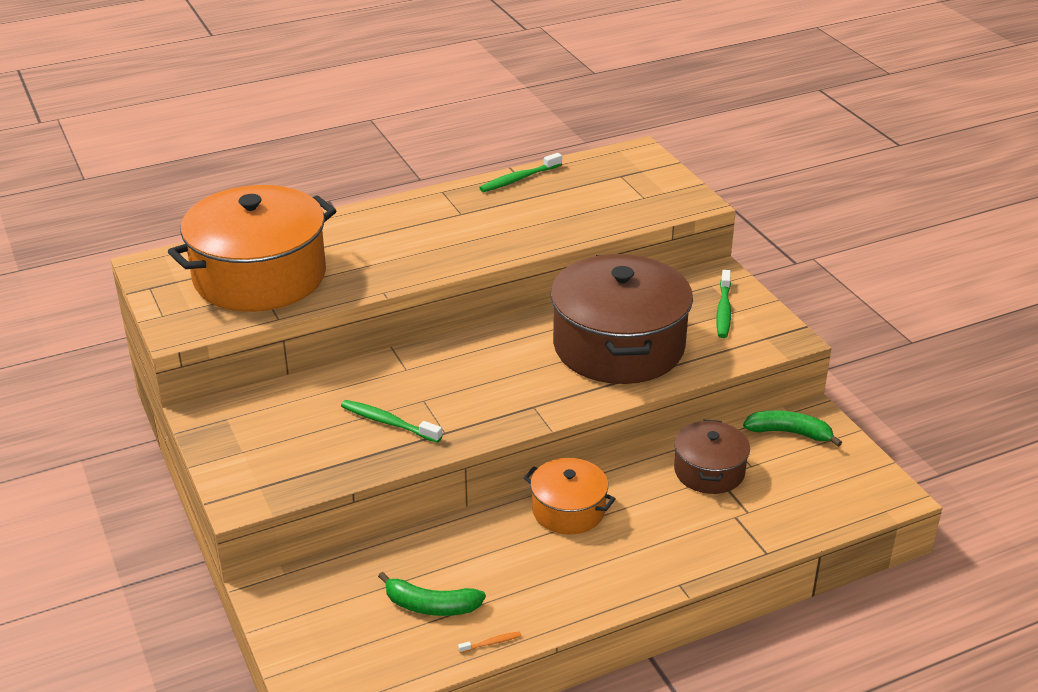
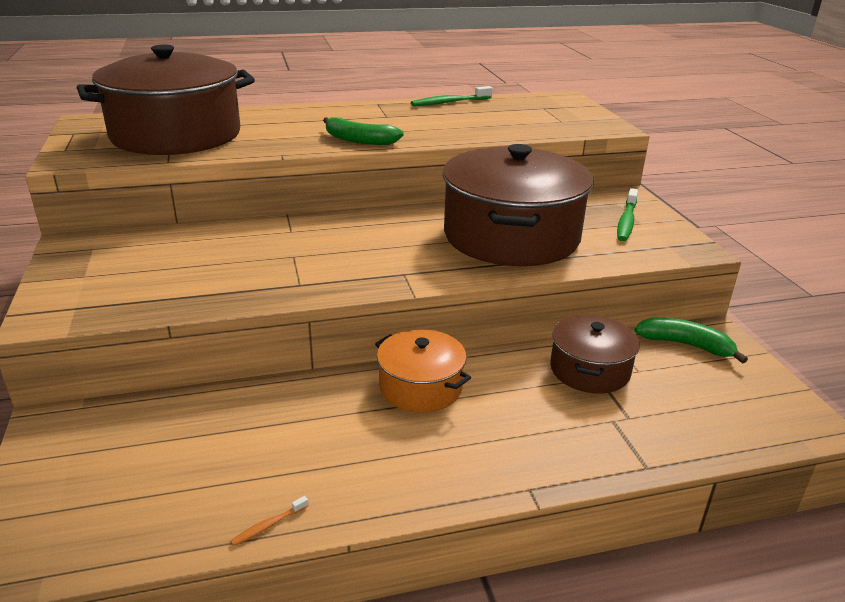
camera: 10 degrees right, 5 degrees down
(260, 276) = (176, 135): orange pot -> brown pot
(388, 422) = (246, 269): green toothbrush -> none
(431, 606) = (219, 467): green banana -> green banana (359, 140)
(491, 643) = (268, 525): orange toothbrush -> orange toothbrush turned 150 degrees clockwise

